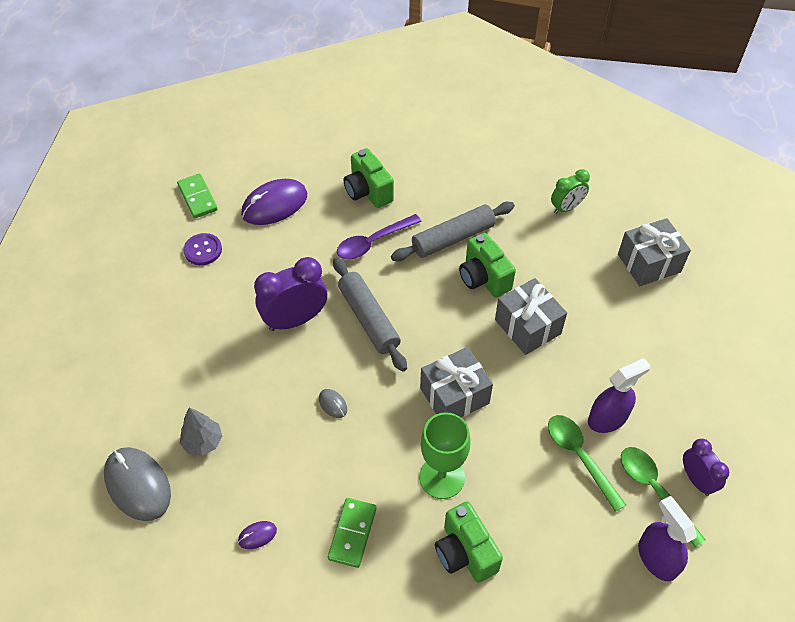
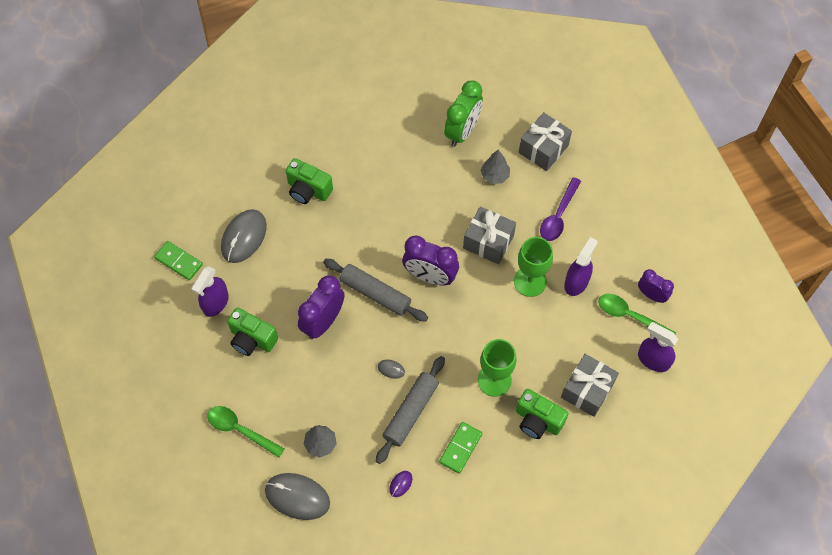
camera: 30 degrees left, 10 degrees up
(203, 250) = (215, 303): purple button -> purple spray bottle
(274, 205) = (244, 237): purple mouse -> grey mouse
(352, 533) = (460, 448): green domino -> green domino turned 45 degrees clockwise
(373, 242) = (339, 231): purple spoon -> purple spoon (558, 215)
(439, 330) = (430, 276): none -> purple clock
(453, 238) = (396, 198): grey rolling pin -> grey rolling pin (411, 412)
(454, 395) = (469, 319): grey gift -> grey gift (587, 390)
(483, 278) = (436, 219): green camera -> green camera (252, 339)
(551, 390) = (530, 281): none -> green goblet
(566, 208) = (462, 131): green clock -> green clock, size x1.64
(576, 265) = (495, 175): none -> grey tree
(579, 457) = (573, 319): green spoon -> green spoon (240, 430)

